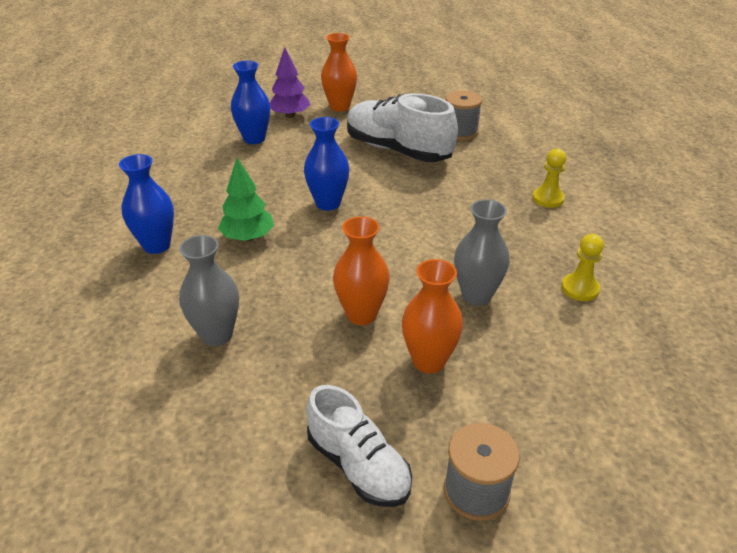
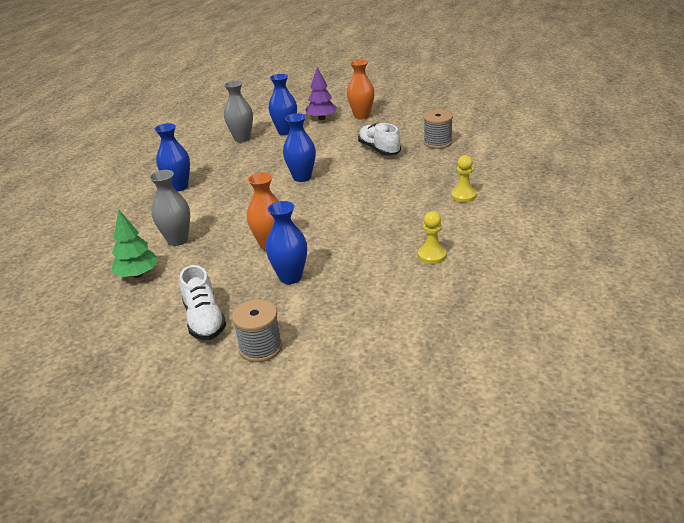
camera: 25 degrees right, 5 degrees down
(248, 237) = (235, 190): green tree -> green tree (138, 274)
(398, 150) = (379, 150): white shoe -> white shoe, size x0.63
(429, 361) = (290, 277): orange vase -> blue vase
(476, 296) = (354, 247): grey vase -> grey vase (242, 138)

